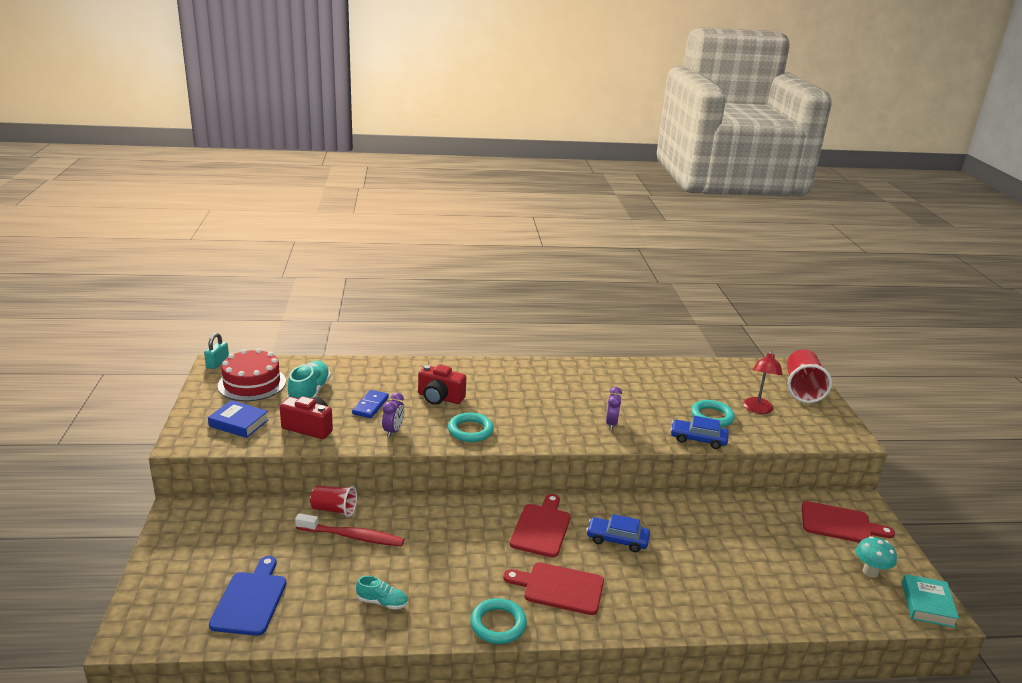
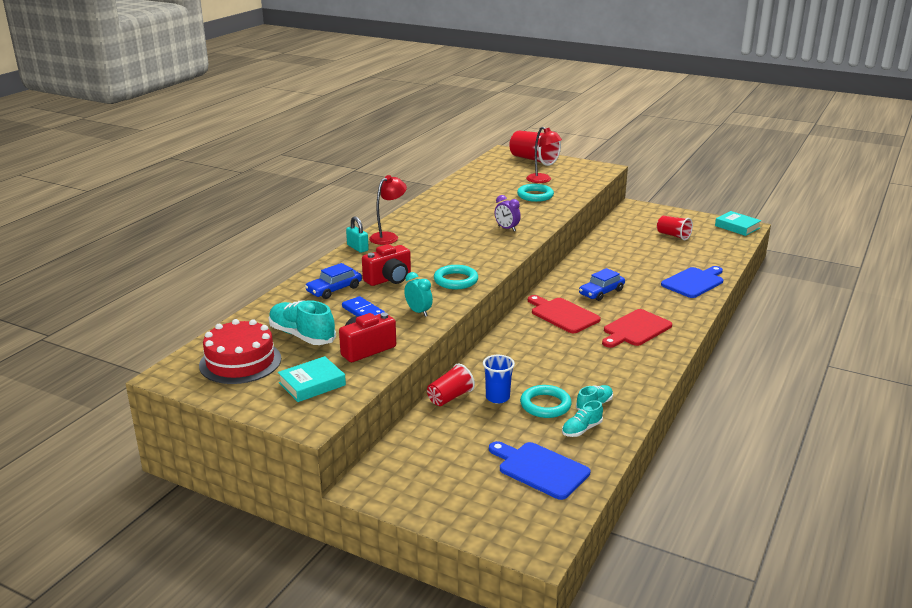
camera: 55 degrees left, 0 degrees up
(217, 363) = (166, 373): turquoise padlock -> turquoise padlock (357, 248)
(239, 423) = (312, 384): blue book -> turquoise book
(332, 607) = (581, 429): none -> turquoise shoe
(352, 536) = (497, 397): red toothbrush -> blue cup
(393, 431) = (418, 312): purple clock -> turquoise clock
(498, 624) = (655, 364): turquoise ring -> turquoise ring (545, 405)
(520, 371) = (388, 237): none -> red lamp
(698, 439) = (557, 209): blue car -> blue car (334, 289)
(721, 604) = (694, 282): none -> blue cutting board
(824, 555) = (673, 235): none -> red cup
(840, 524) = (648, 220): red cutting board -> none
(870, 572) = (698, 230): turquoise mushroom -> none

